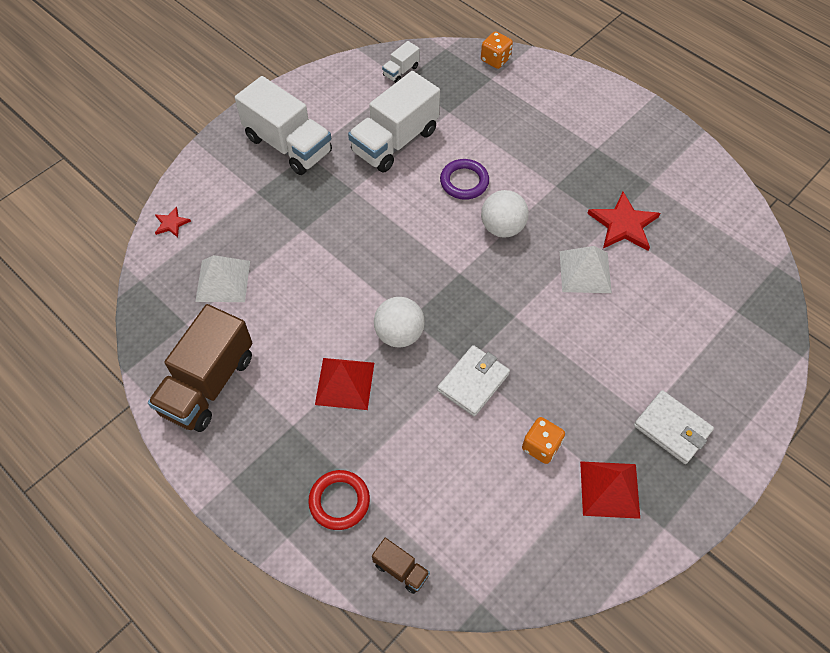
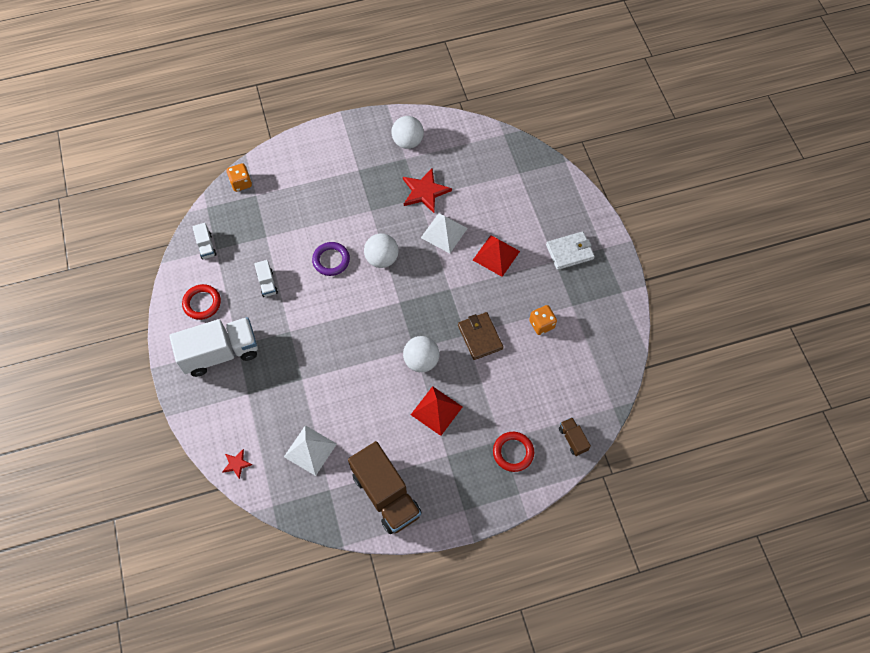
camera: 60 degrees left, 5 degrees up
(334, 101) = (202, 303): none -> red ring
(395, 141) = (267, 283): white truck -> white truck, size x0.45
(401, 569) = (572, 439): brown truck -> brown truck turned 90 degrees counterclockwise
(473, 382) = (480, 337): white wallet -> brown wallet
(609, 489) = (586, 305): red pyramid -> red pyramid (496, 255)
(674, 174) = (408, 142): none -> white ball

